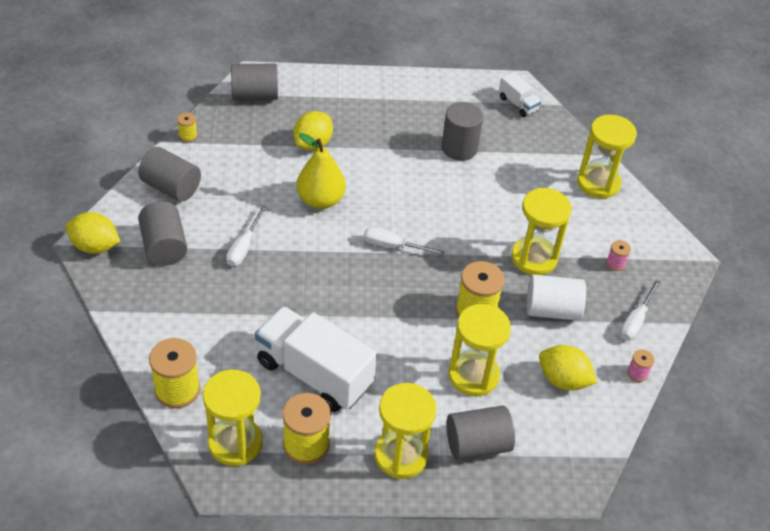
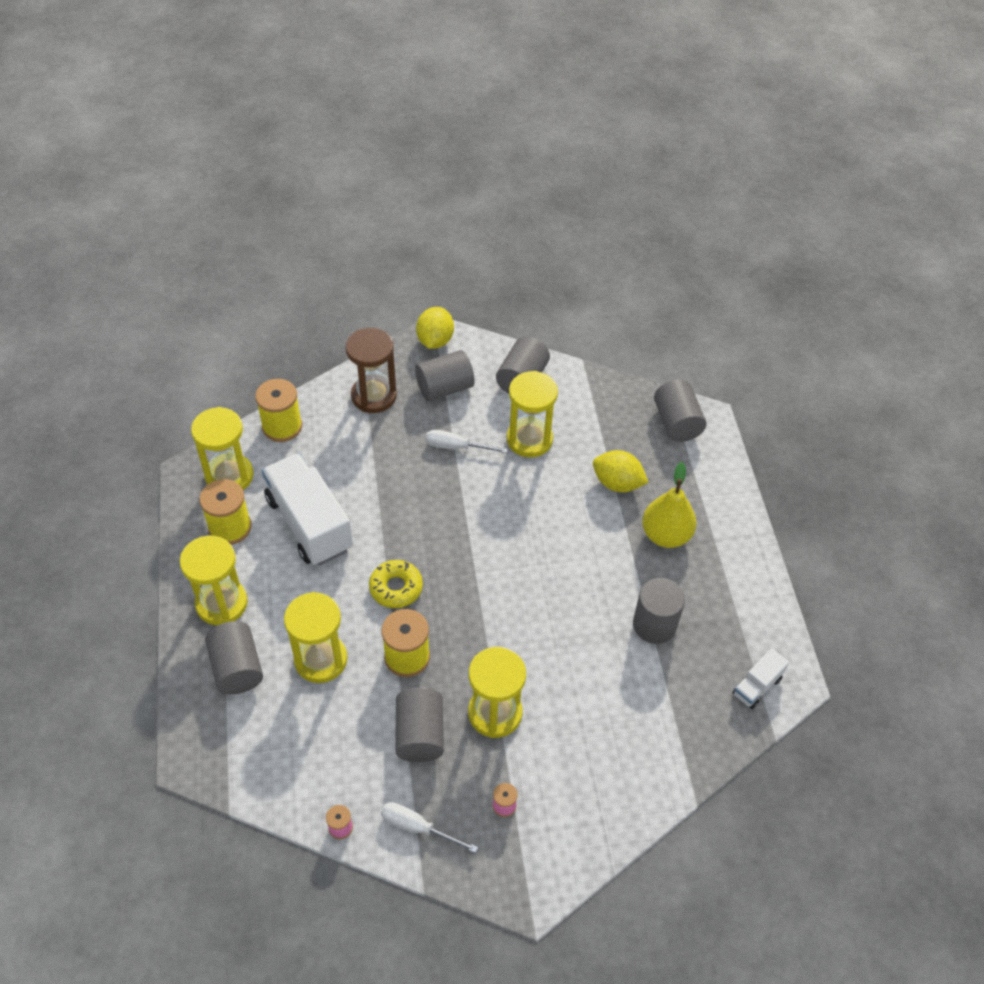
camera: 85 degrees right, 5 degrees up
(157, 305) = (374, 396): none -> brown hourglass
(188, 136) = (597, 379): yellow spool -> none
(314, 373) = (309, 524): white truck -> white truck turned 60 degrees counterclockwise
(320, 200) = (535, 500): yellow pear -> yellow pear (666, 535)
(393, 246) = (484, 572): white screwdriver -> none
(401, 311) = (396, 588): none -> yellow donut
(552, 310) = (420, 734): white cylinder -> grey cylinder
(563, 380) = (323, 747): yellow lemon -> none
(598, 183) = (639, 786): yellow hourglass -> yellow hourglass (529, 439)

